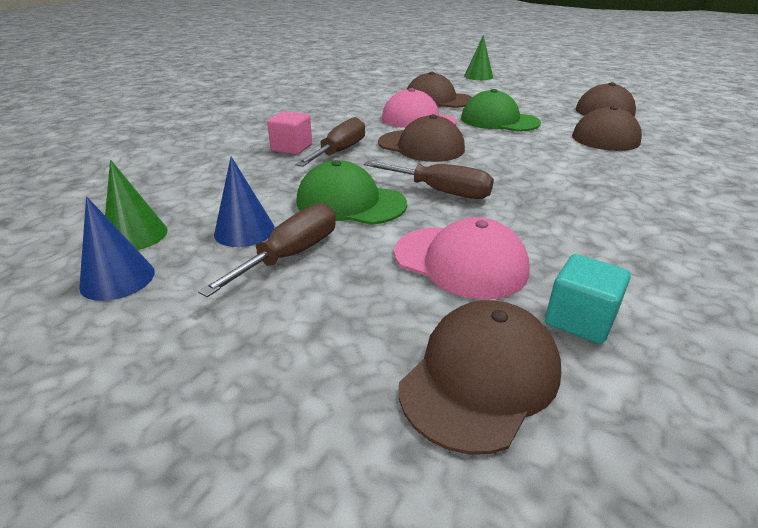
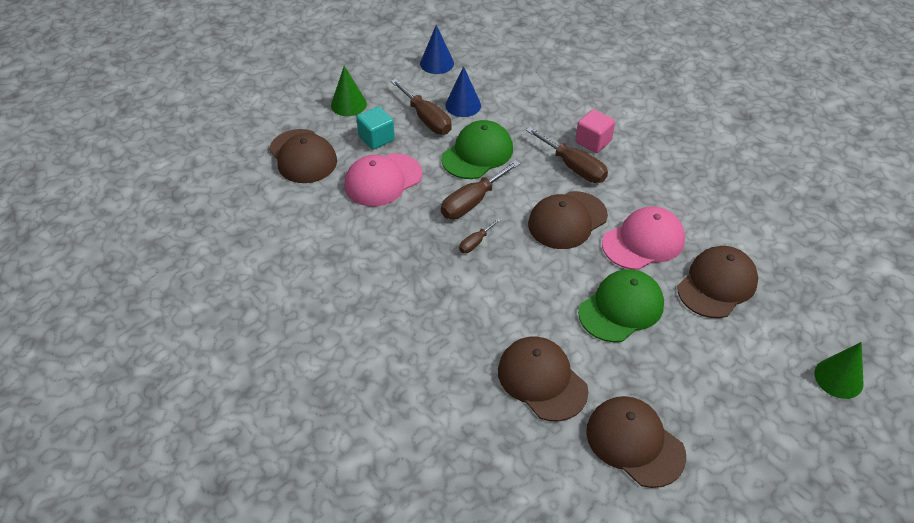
camera: 110 degrees right, 15 degrees up
(135, 235) = (479, 67): green cone -> green cone (348, 104)
(500, 180) = (475, 242): none -> brown screwdriver
(579, 320) = (312, 203): turquoise cube -> turquoise cube (376, 138)

